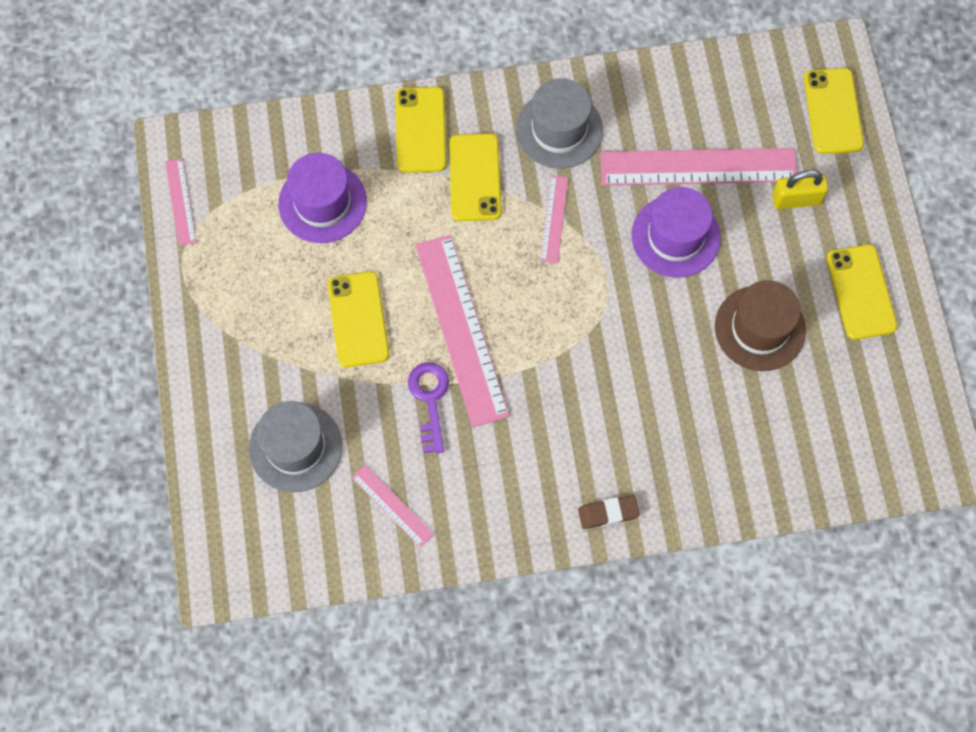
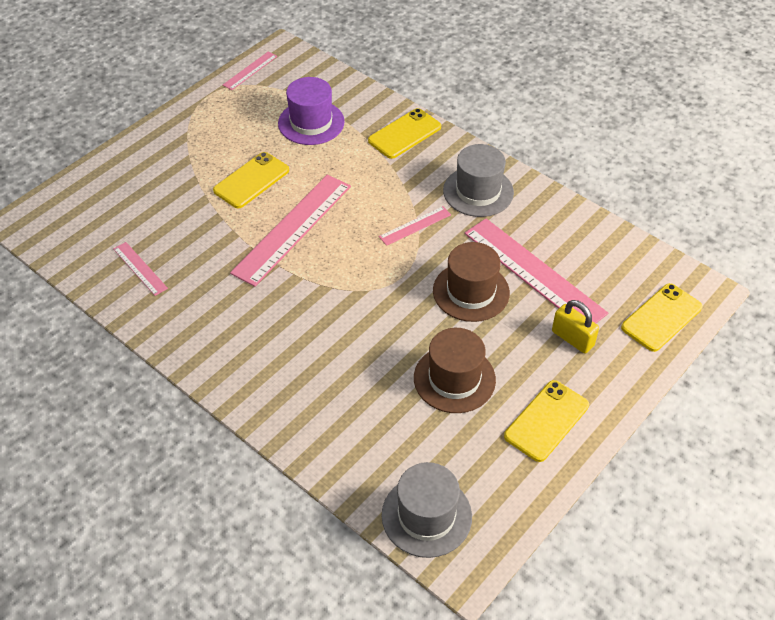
camera: 50 degrees right, 20 degrees down
(295, 447) = (140, 203): grey hat -> grey hat (426, 516)
(392, 505) = (140, 268): pink ruler -> pink ruler turned 45 degrees counterclockwise
(430, 400) = (229, 243): purple key -> none
(475, 177) = (401, 174): yellow phone -> none
(608, 513) = (233, 380): brown eraser -> none
(675, 236) = (471, 292): purple hat -> brown hat

